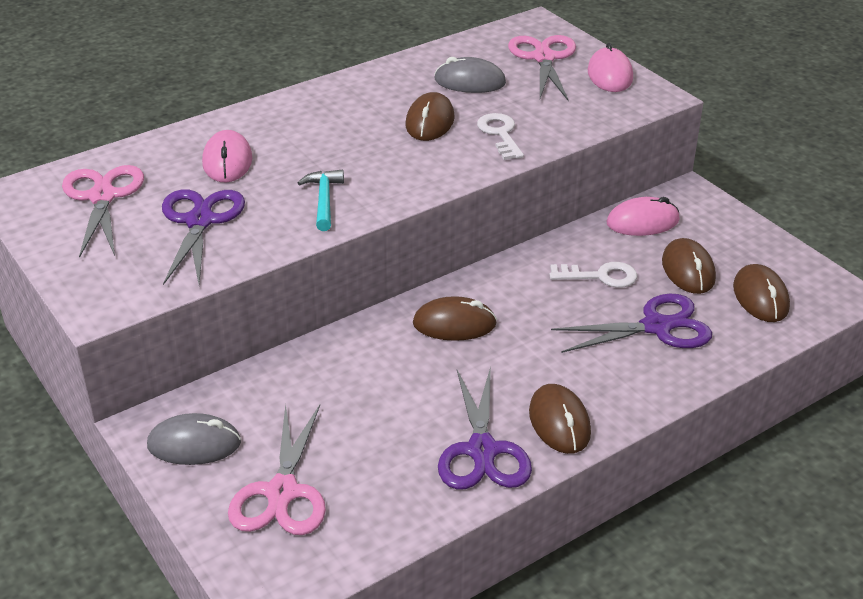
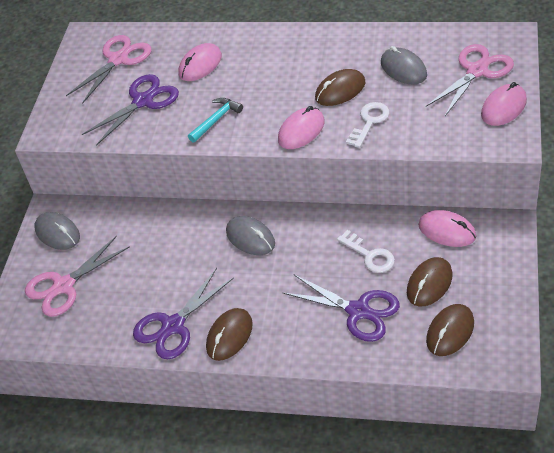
camera: 50 degrees right, 10 degrees up
(439, 170) = (301, 131): none -> pink mouse
(454, 324) = (250, 238): brown mouse -> grey mouse

